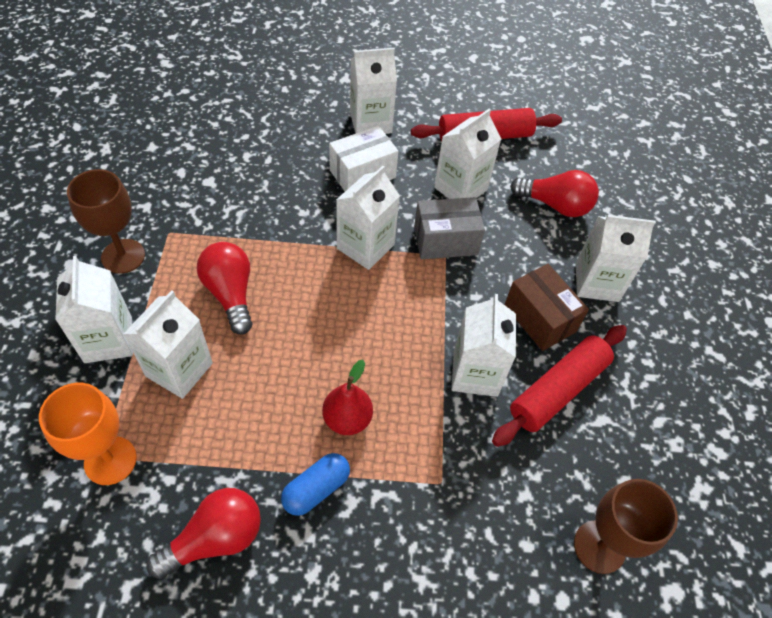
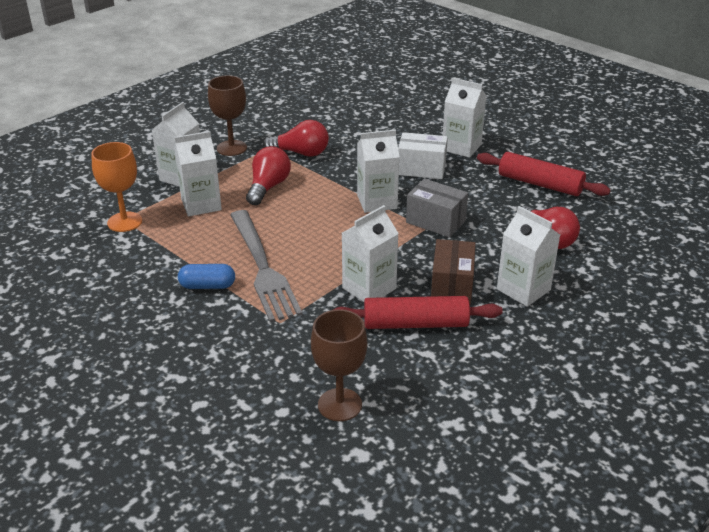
camera: 45 degrees right, 20 degrees down
(215, 538) = (134, 276): red light bulb -> red light bulb (301, 153)
(347, 419) = (263, 268): red pear -> grey fork
(460, 188) = (483, 202): white carton -> none

